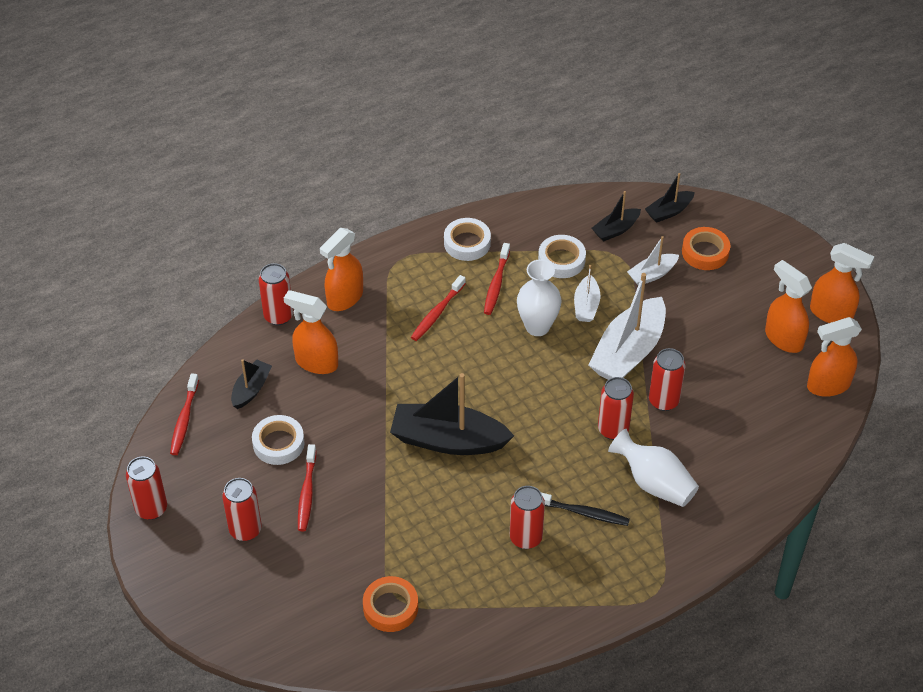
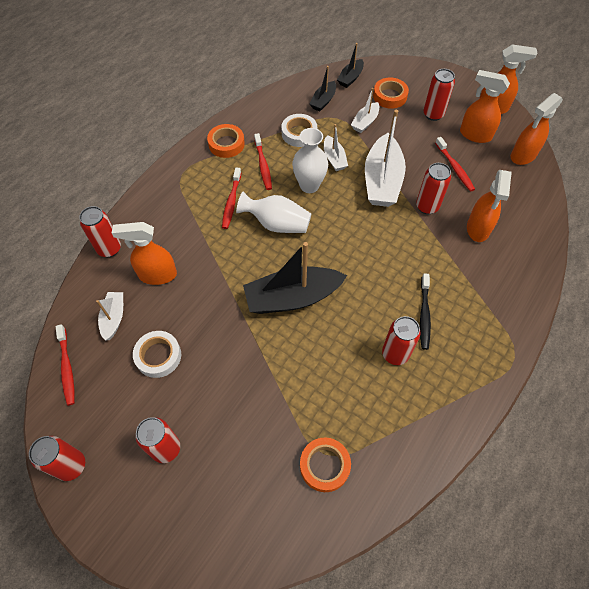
camera: 25 degrees left, 10 degrees up
(251, 389) = (114, 318): black boat -> white boat
(307, 493) = (203, 390): red toothbrush -> red toothbrush (455, 168)
(344, 298) = (155, 216): orange spray bottle -> orange spray bottle (478, 229)
(467, 243) = (226, 144): white tape -> orange tape
(583, 513) = (424, 314): black toothbrush -> black toothbrush turned 105 degrees clockwise
(613, 429) = (406, 241): red can -> red can (433, 114)
(654, 483) = (459, 270): white vase -> white vase (277, 224)

